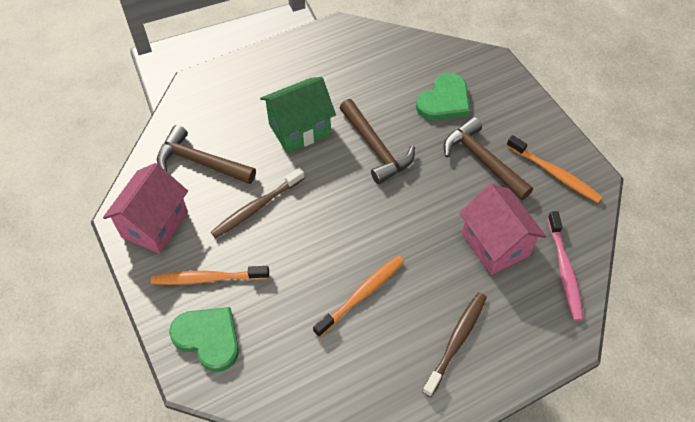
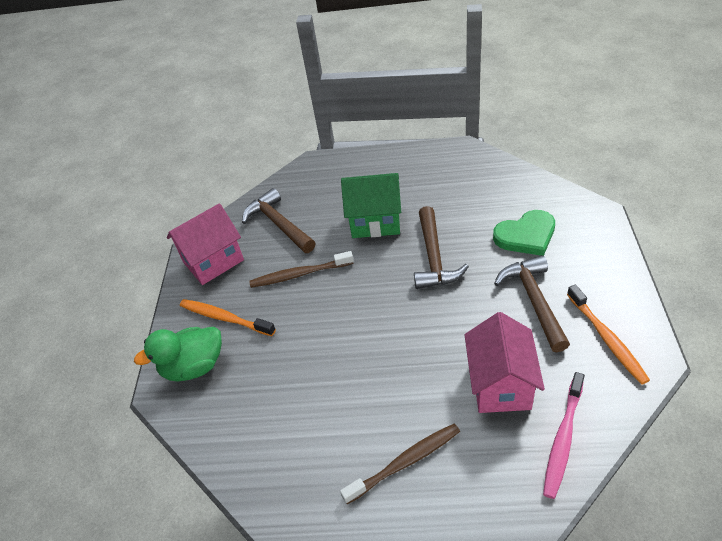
camera: 35 degrees right, 10 degrees down
(208, 338) = (194, 366): green heart -> green duck
(362, 294) = (342, 381): orange toothbrush -> none

